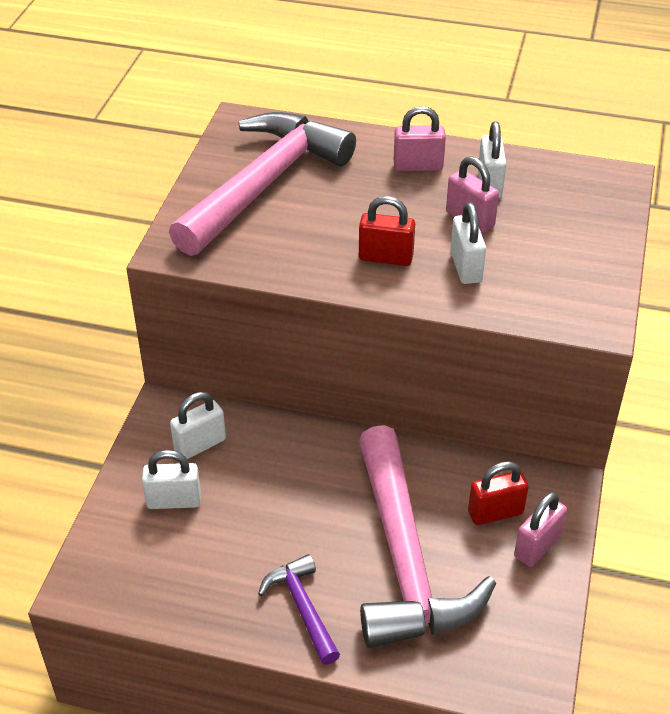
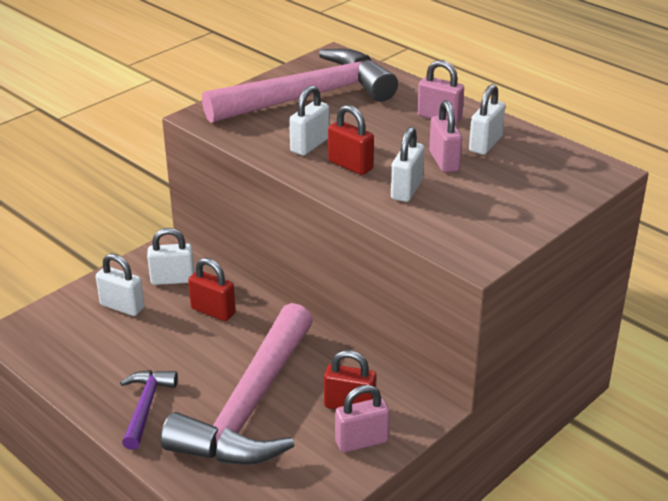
camera: 30 degrees right, 10 degrees down
(275, 465) = (213, 311): none -> red padlock
(322, 247) = (309, 145): none -> white padlock

